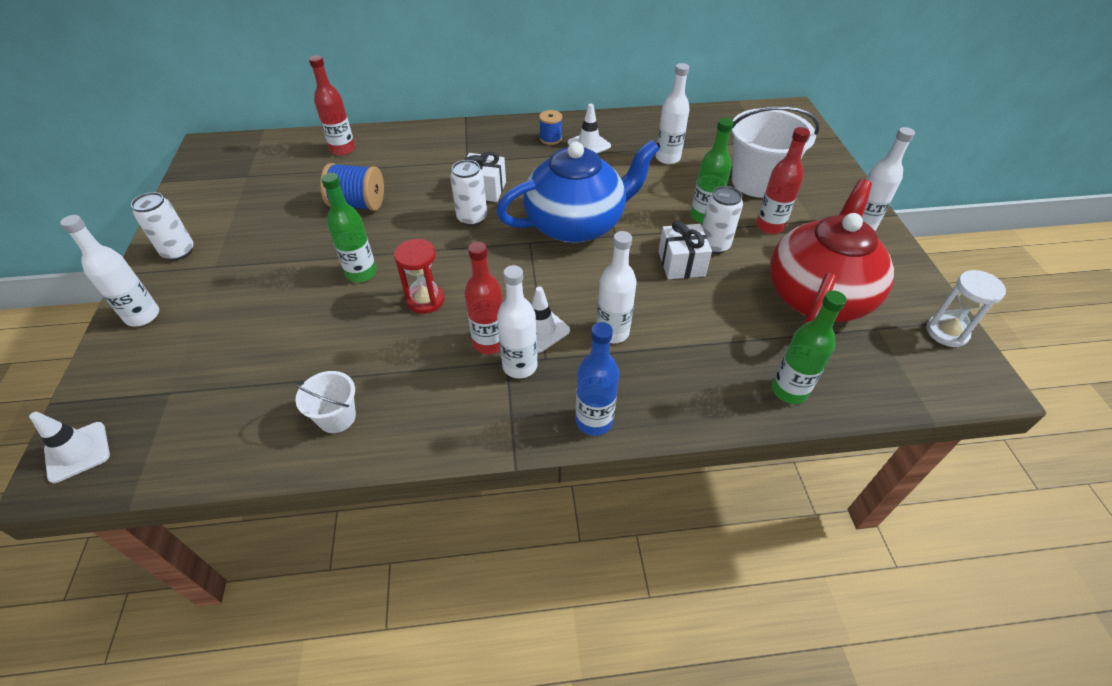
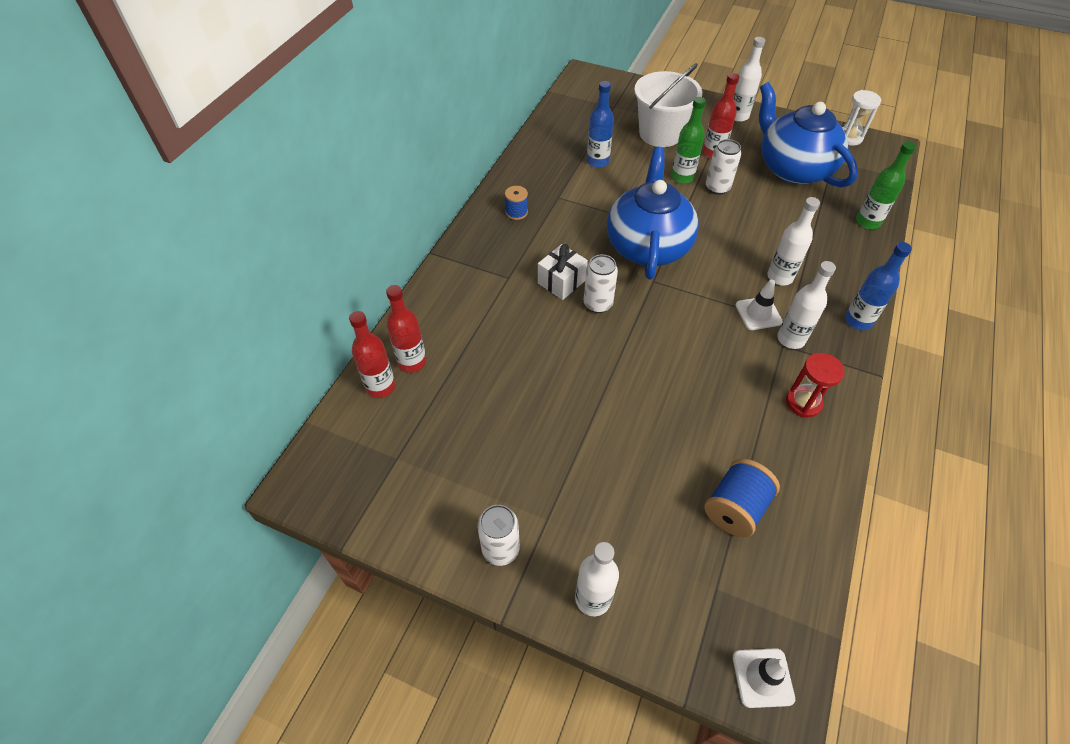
camera: 60 degrees left, 5 degrees up
(337, 417) = (797, 467): white bucket -> none
(358, 204) = (521, 376): blue spool -> blue spool (735, 508)
(361, 273) = (628, 403): green bottle -> none
(425, 300) = (689, 370): red hourglass -> red hourglass (803, 402)
(489, 343) = (758, 347): red bottle -> red bottle (380, 387)
(589, 144) = (544, 194): white traffic cone -> none
(667, 158) = (597, 161): white bottle -> blue bottle
(681, 264) = (727, 212): white gift -> none
(817, 295) = (793, 168): red teapot -> blue teapot

